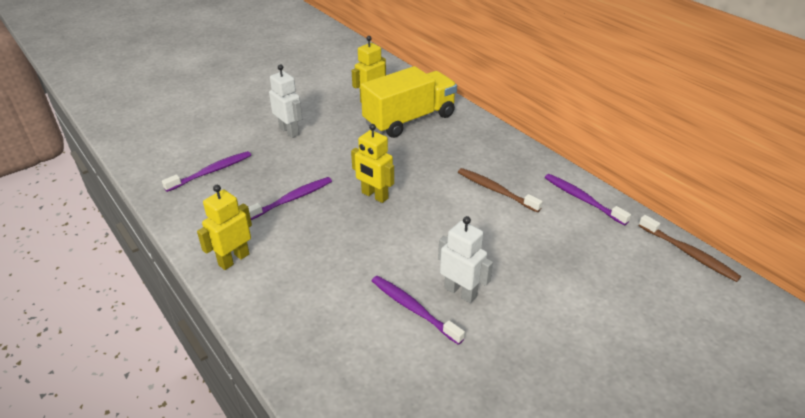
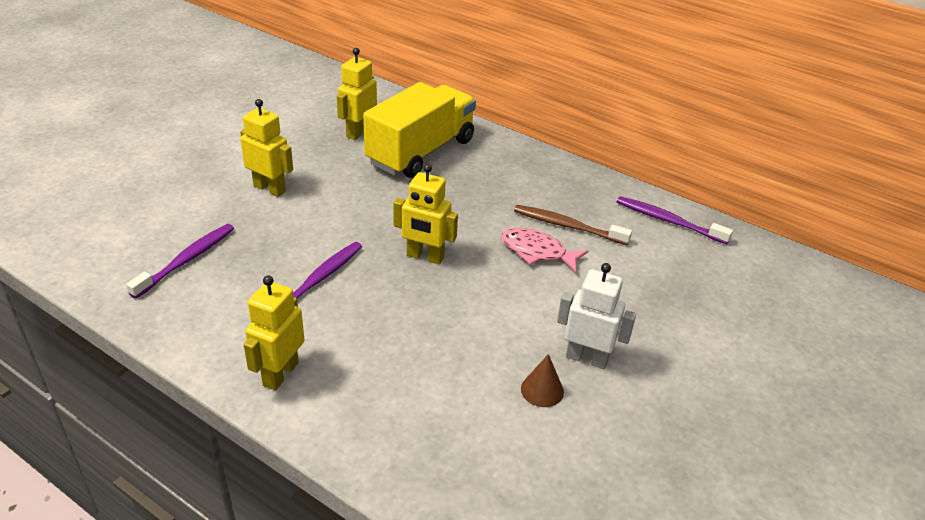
camera: 20 degrees left, 0 degrees up
(289, 131) = (270, 188): white robot -> yellow robot
(413, 309) = (542, 390): purple toothbrush -> brown cone
(462, 206) = (537, 252): none -> pink fish
(688, 253) = (805, 264): brown toothbrush -> none

